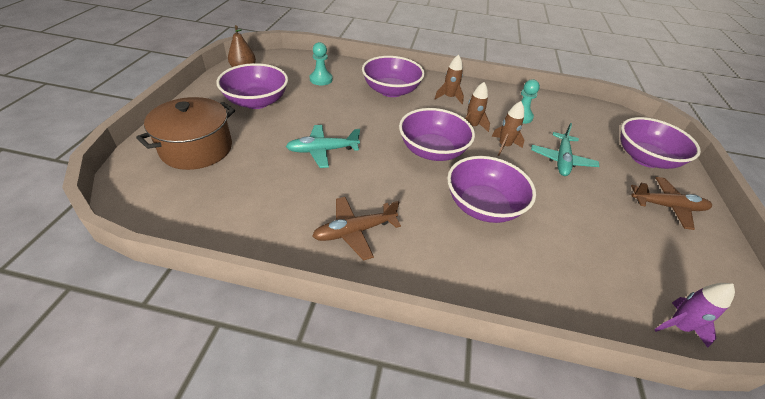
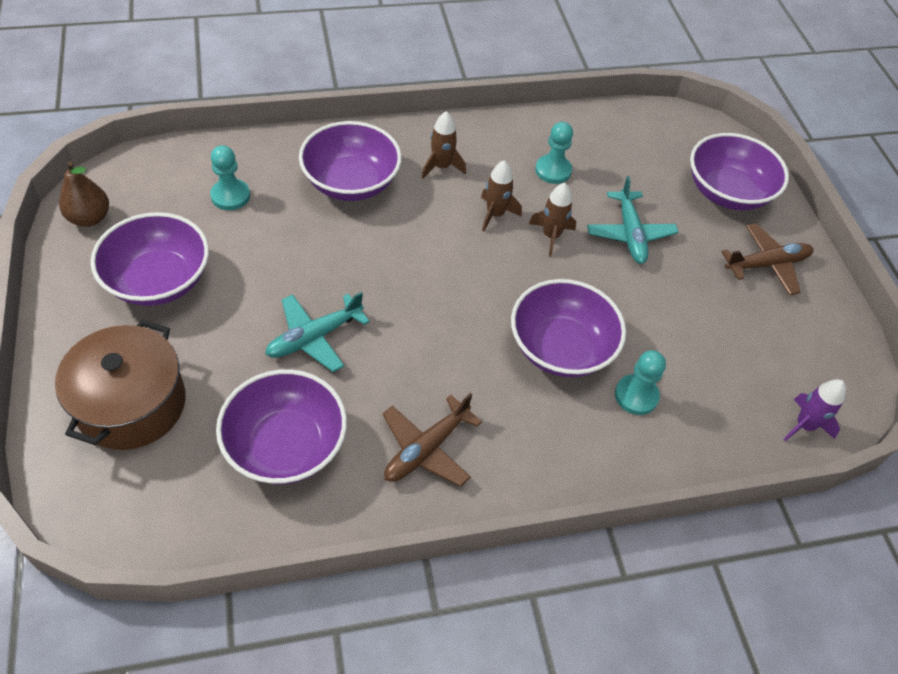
camera: 25 degrees left, 10 degrees up
(432, 151) = (462, 280): purple bowl -> purple bowl (286, 445)
(529, 253) = (636, 396): none -> turquoise pawn

